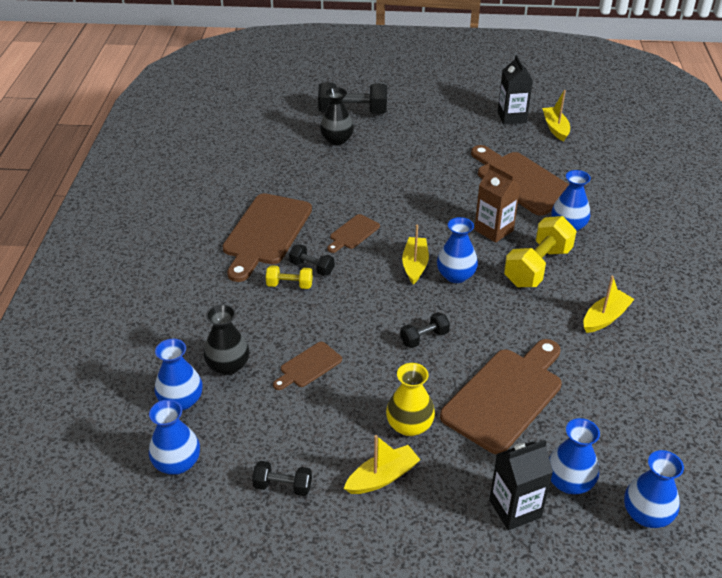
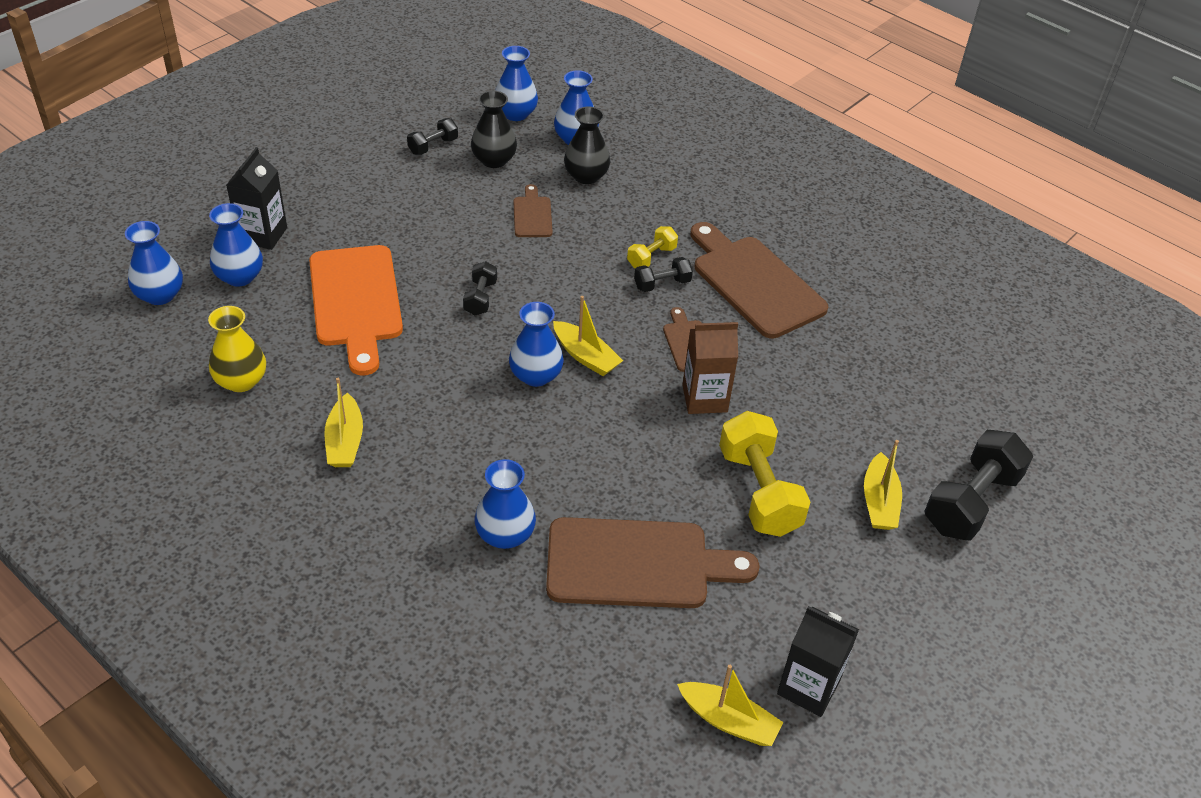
camera: 125 degrees right, 5 degrees up
(337, 140) = (905, 442): black vase -> black vase (494, 160)
(382, 477) = (377, 191): yellow boat -> yellow boat (879, 502)
(409, 425) = (402, 231): yellow vase -> yellow vase (241, 381)
(493, 230) = (572, 460): brown carton -> brown carton (704, 398)
(506, 396) = (356, 302): brown cutting board -> orange cutting board
(537, 267) = (473, 449): yellow dumbbell -> yellow dumbbell (759, 491)

